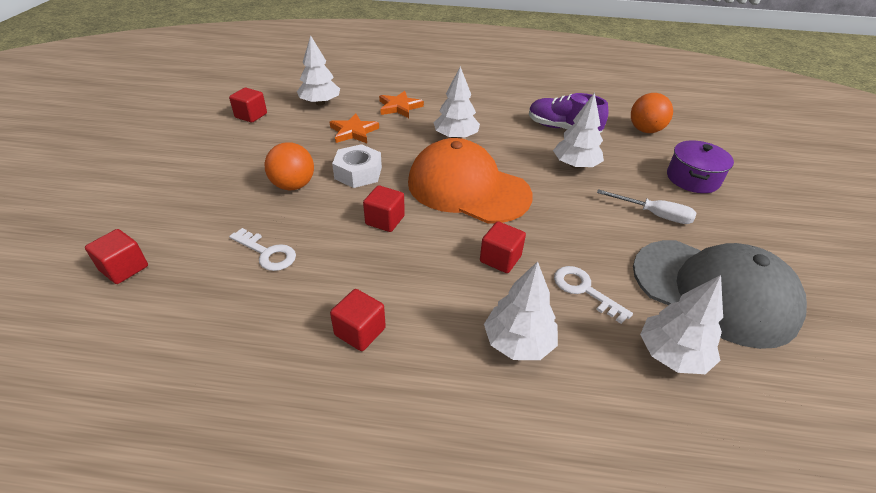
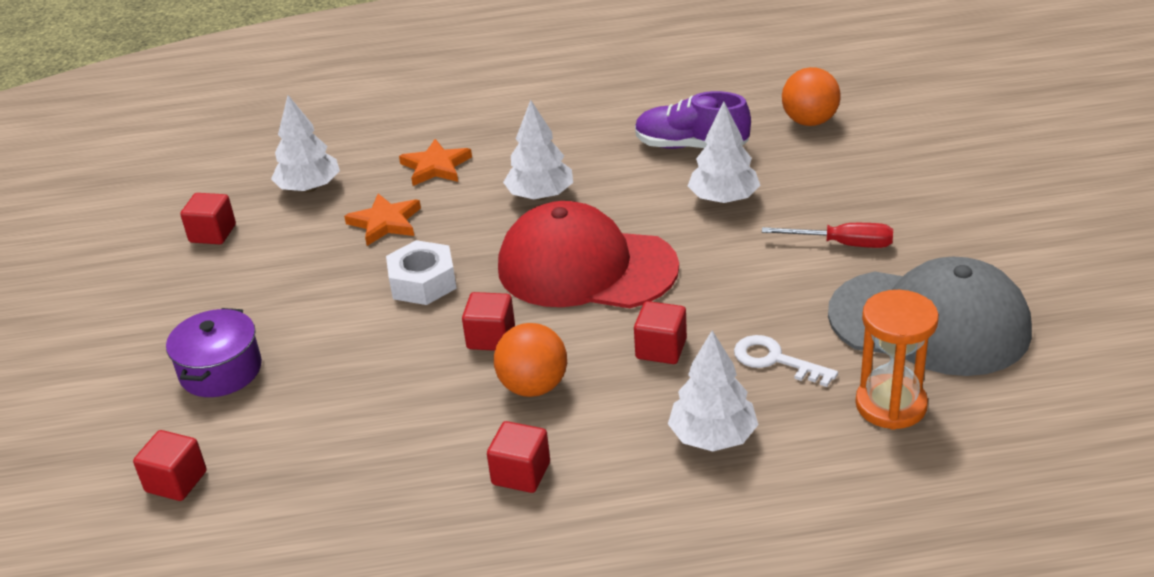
camera: 10 degrees left, 5 degrees down
(267, 253) = (355, 416): white key -> none
(293, 185) = (339, 322): orange ball -> orange ball (533, 386)
(468, 188) = (586, 267): orange cap -> red cap
(654, 215) = (843, 244): white screwdriver -> red screwdriver
(672, 354) = (891, 405): white tree -> orange hourglass
(692, 179) = (886, 181): purple pot -> purple pot (221, 370)

